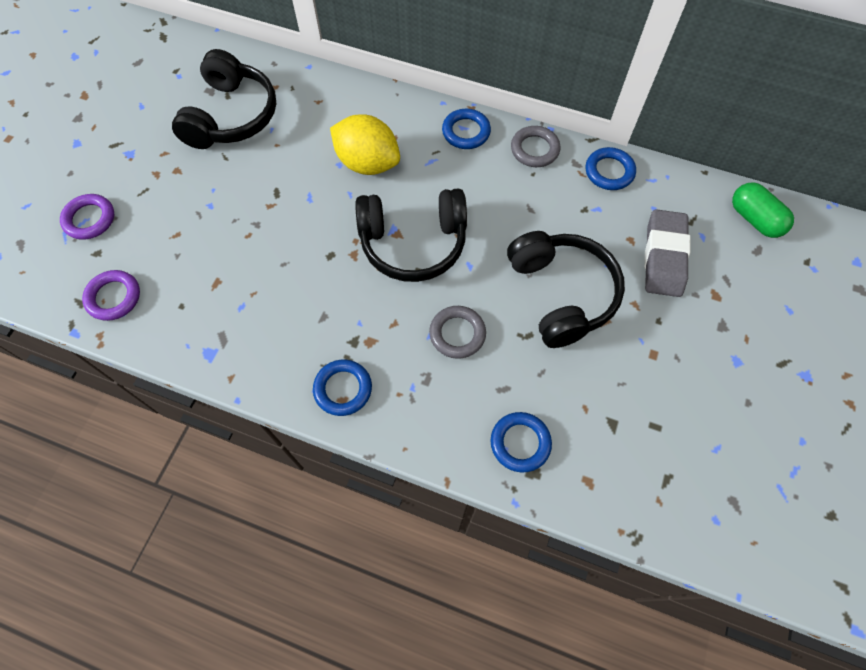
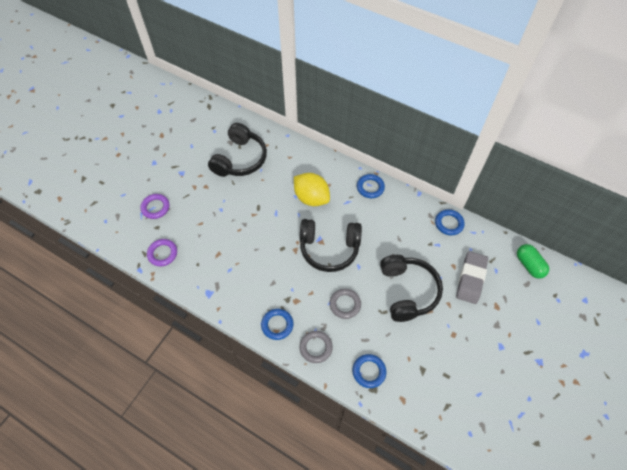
camera: 10 degrees right, 5 degrees down
(534, 149) = (408, 204): grey ring -> grey ring (316, 347)

